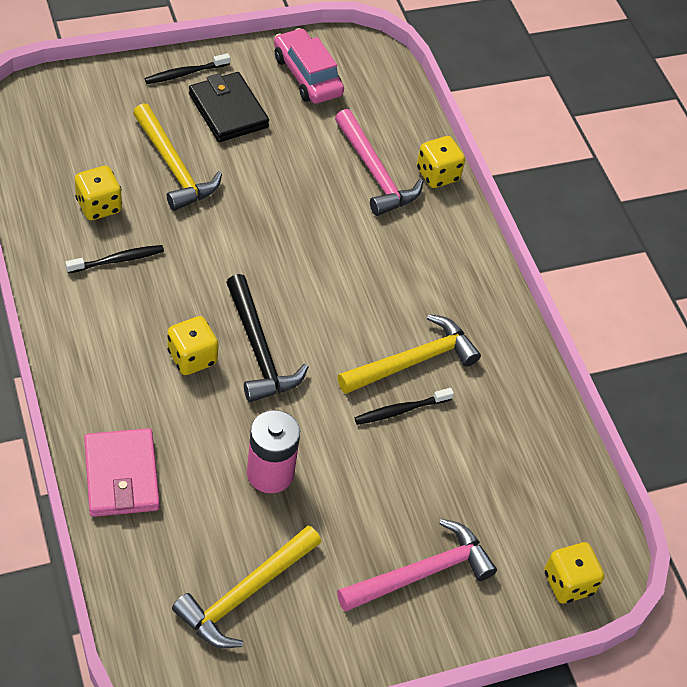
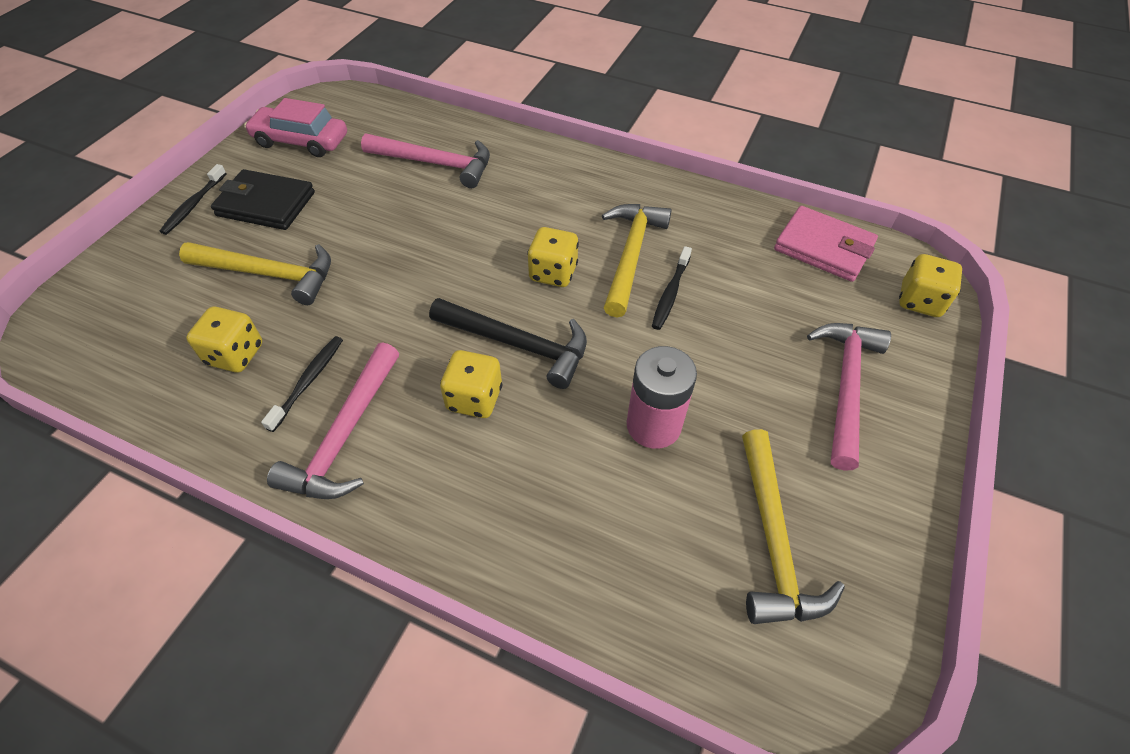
camera: 40 degrees left, 0 degrees up
(100, 311) = (345, 435): none -> pink hammer
(121, 476) = (547, 555): pink wallet -> pink wallet (823, 248)
(437, 174) = (479, 134): yellow dice -> yellow dice (553, 273)

